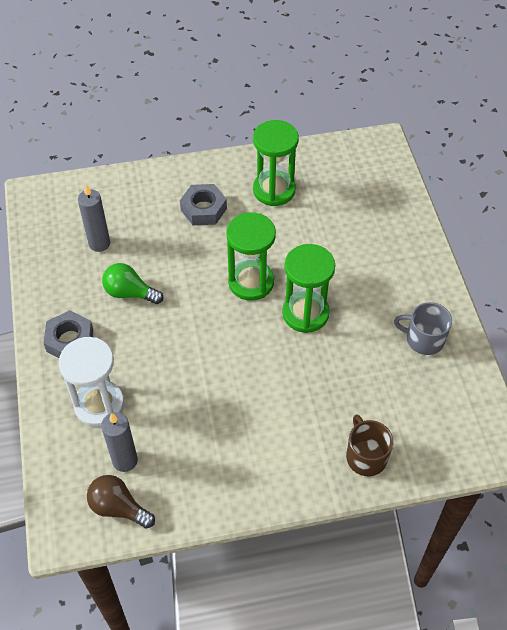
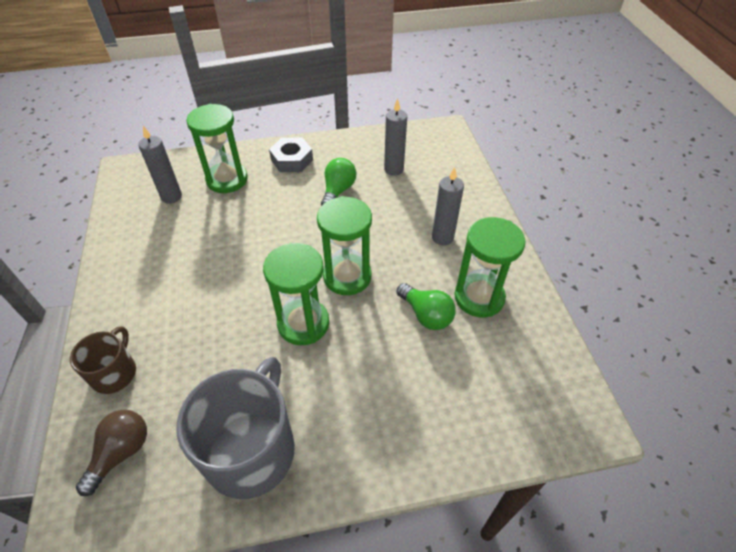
camera: 90 degrees right, 5 degrees down
(99, 405) = (227, 180): white hourglass -> green hourglass
(118, 507) = (132, 195): brown light bulb -> brown light bulb (121, 452)
(203, 209) = (442, 237): grey nut -> grey candle
(293, 226) = (426, 315): none -> green light bulb
(366, 456) = (115, 373): brown mug -> brown mug turned 60 degrees counterclockwise
(423, 339) = (251, 449): grey mug -> grey mug, size x1.84

